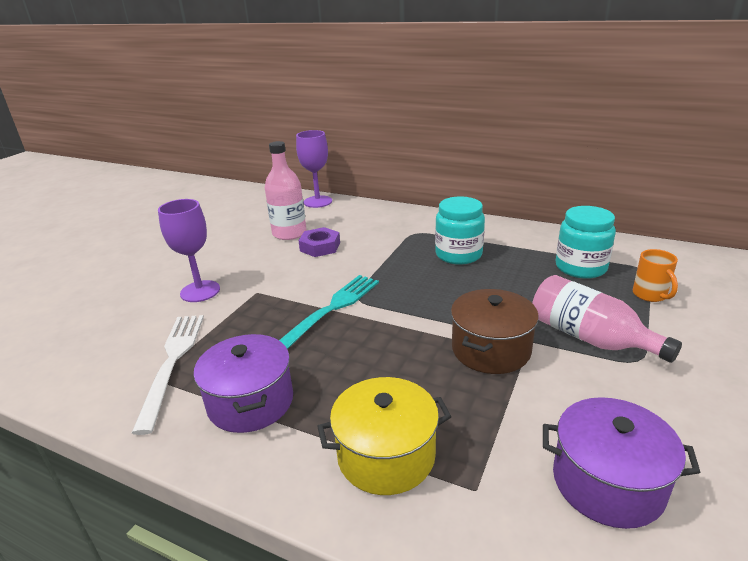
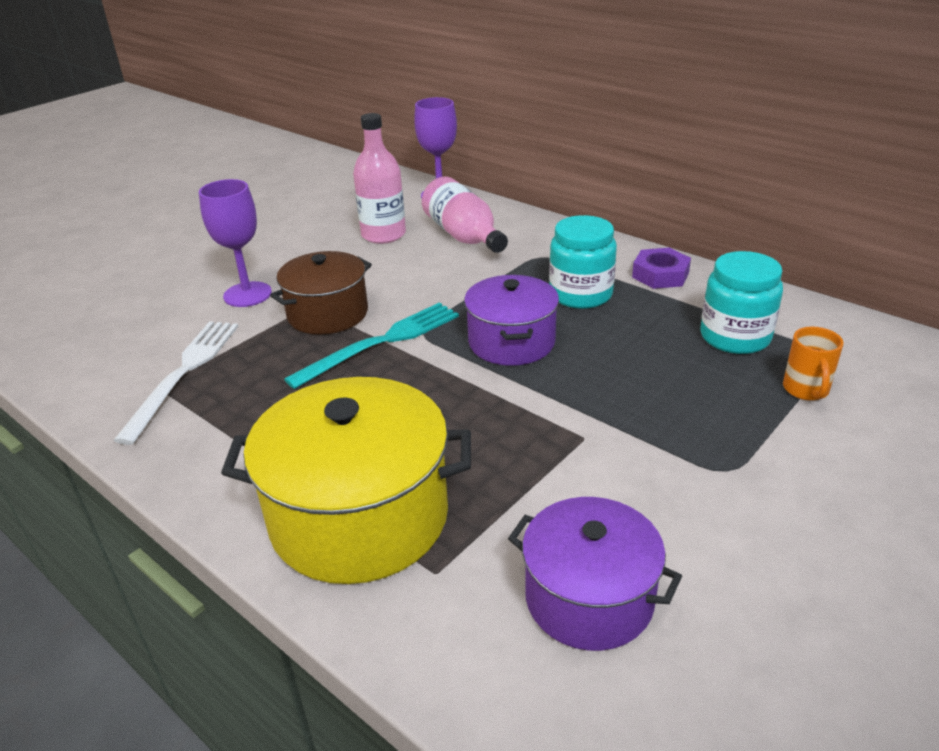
camera: 15 degrees right, 5 degrees up
(250, 402) = (245, 432): purple pot -> purple pot (511, 342)
(320, 247) = (412, 258): purple nut -> purple nut (660, 275)
(386, 455) = (359, 517): yellow pot -> yellow pot, size x1.57
(491, 349) = (547, 423): brown pot -> brown pot (328, 314)
(589, 338) = (682, 431): pink bottle -> pink bottle (464, 236)

